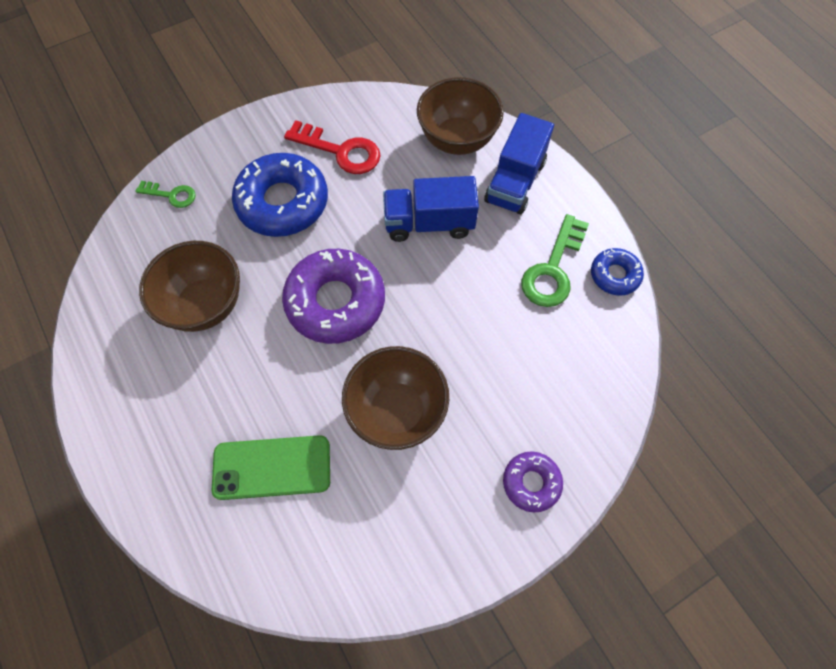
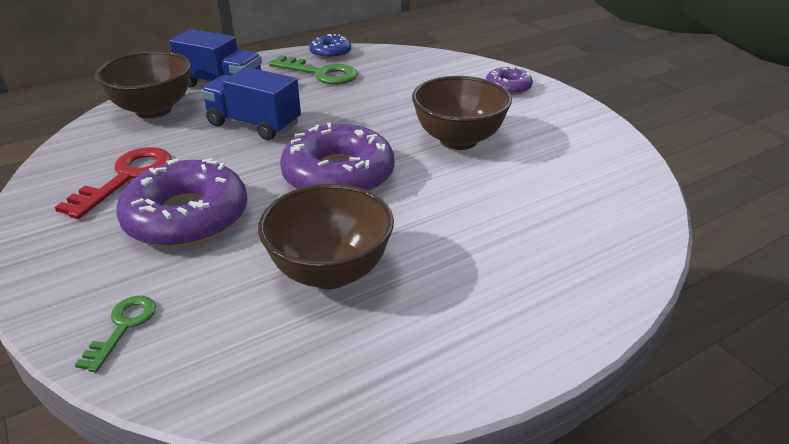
camera: 90 degrees left, 30 degrees down
(272, 467) = (532, 206): green phone -> none
(283, 202) = (187, 217): blue donut -> purple donut
(429, 223) = (254, 124): blue truck -> blue truck turned 120 degrees clockwise

